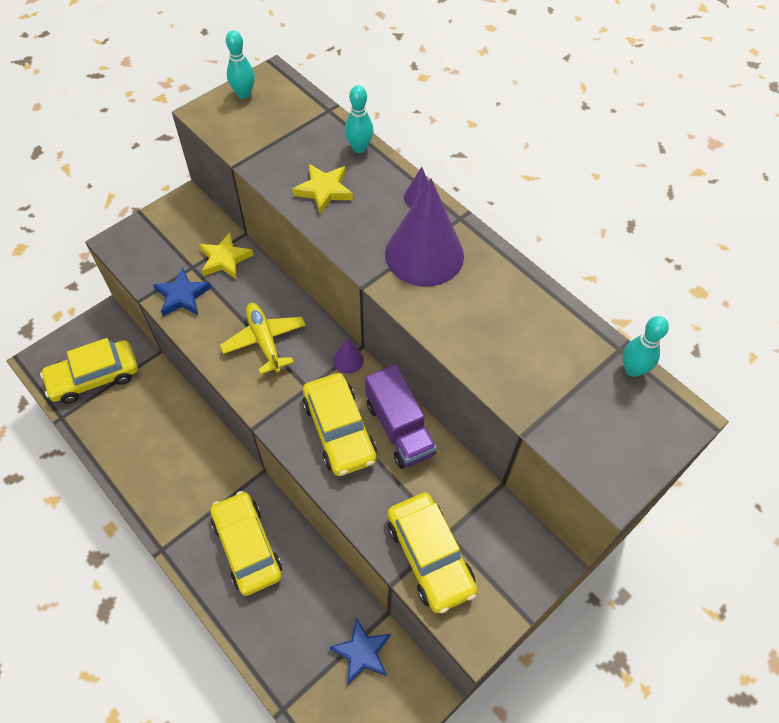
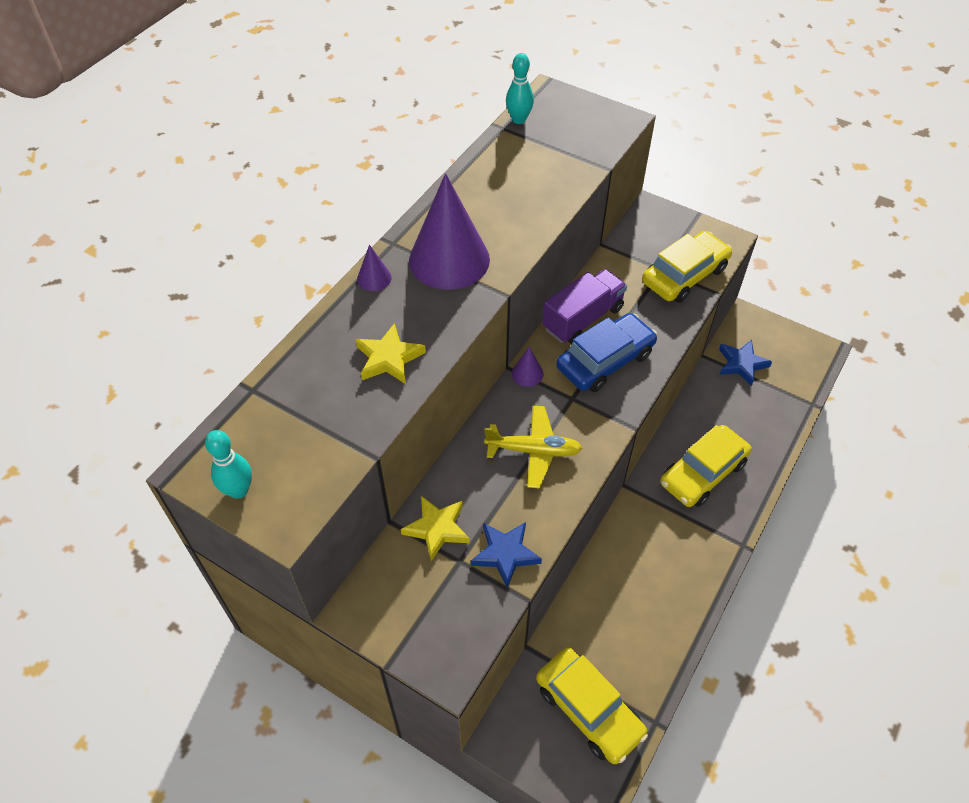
camera: 105 degrees left, 5 degrees down
(264, 341) = (534, 451): yellow plane -> yellow plane turned 135 degrees counterclockwise
(339, 430) = (605, 360): yellow car -> blue car
(359, 148) = (312, 344): turquoise bowling pin -> none

